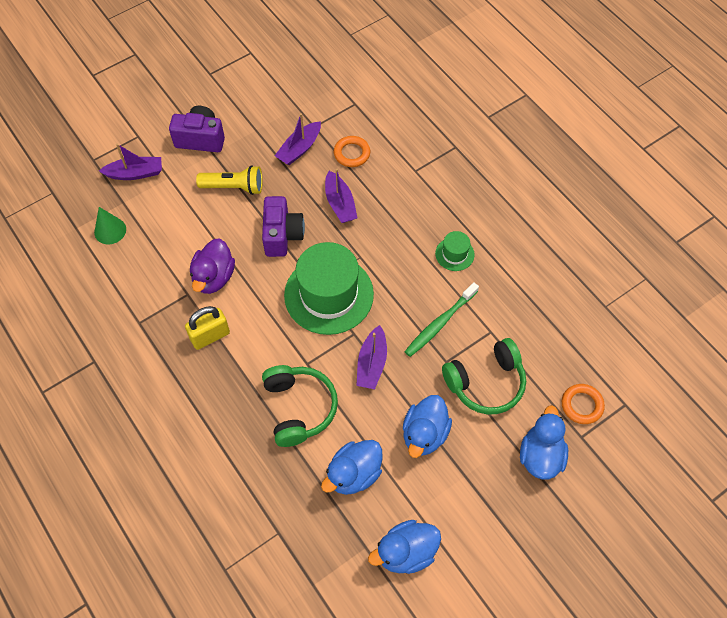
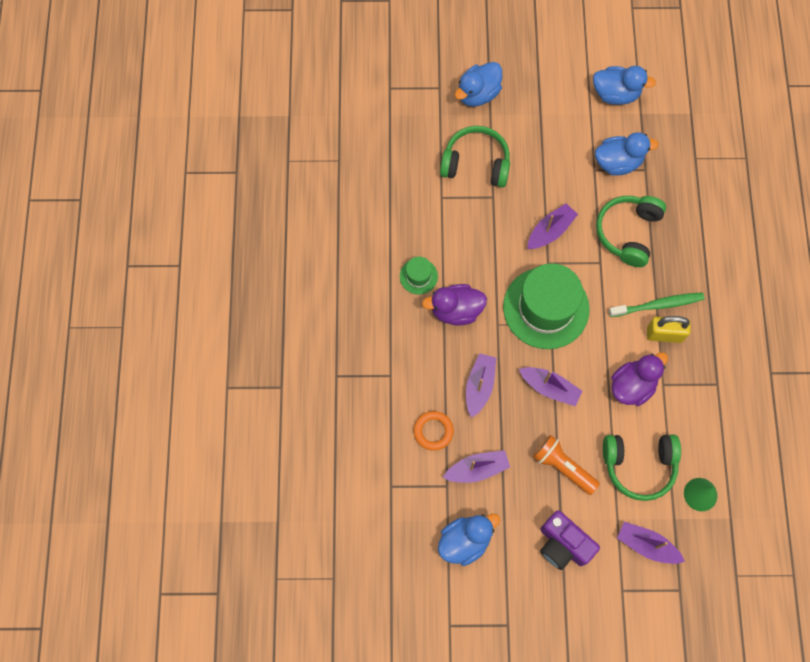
camera: 145 degrees left, 10 degrees up
(172, 222) = (639, 465): none -> green headphones
(234, 187) = (563, 467): yellow flashlight -> orange flashlight
(282, 235) = (550, 388): purple camera -> purple boat
(402, 247) = (456, 310): none -> purple duck
(424, 434) = (548, 157): blue duck -> blue duck (465, 541)
(440, 323) = (475, 228): green toothbrush -> green toothbrush (658, 305)
(582, 405) = (420, 106): orange ring -> none

